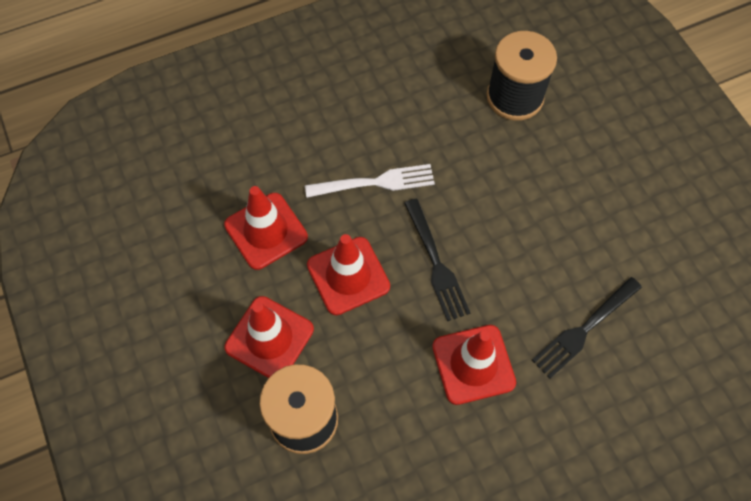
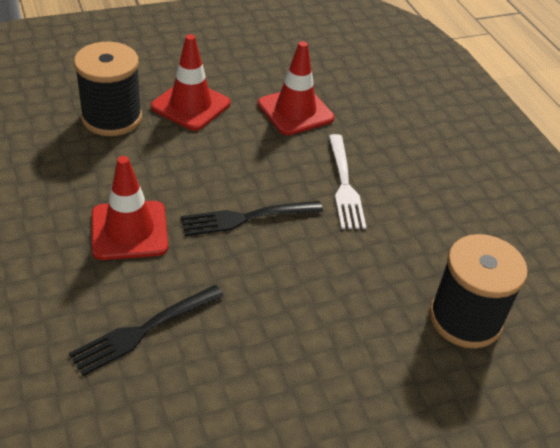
camera: 90 degrees right, 20 degrees down
(348, 276) = (242, 156): red traffic cone -> none
(584, 329) = (143, 330): black fork -> black fork turned 90 degrees counterclockwise

